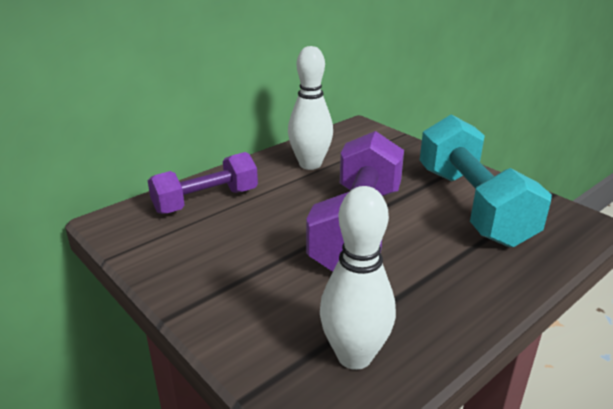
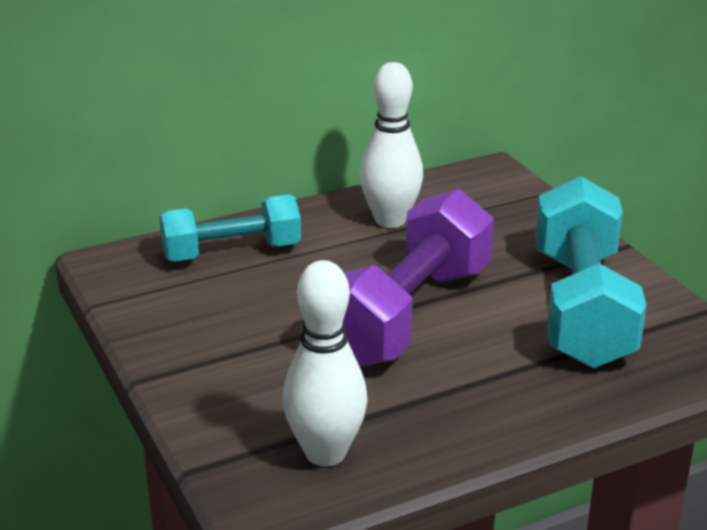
camera: 15 degrees right, 0 degrees up
(206, 201) = (232, 252): purple dumbbell -> turquoise dumbbell

